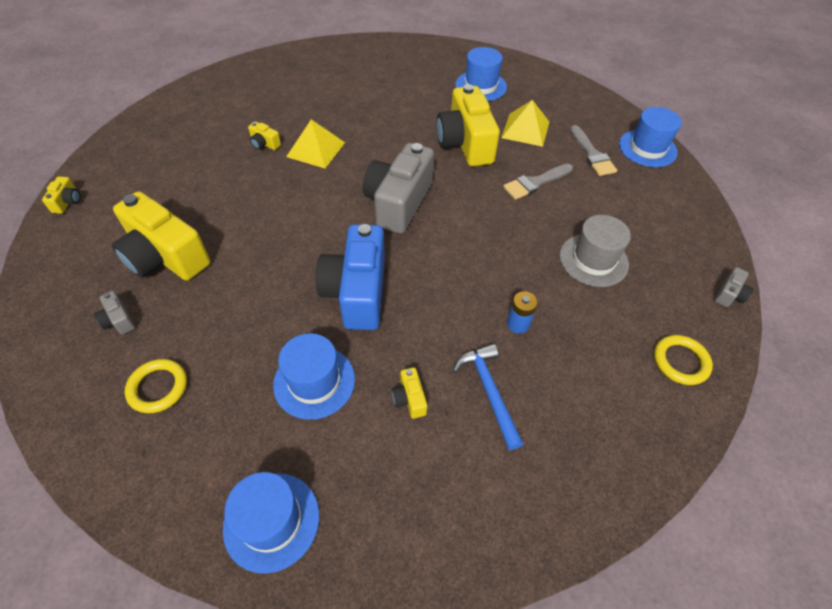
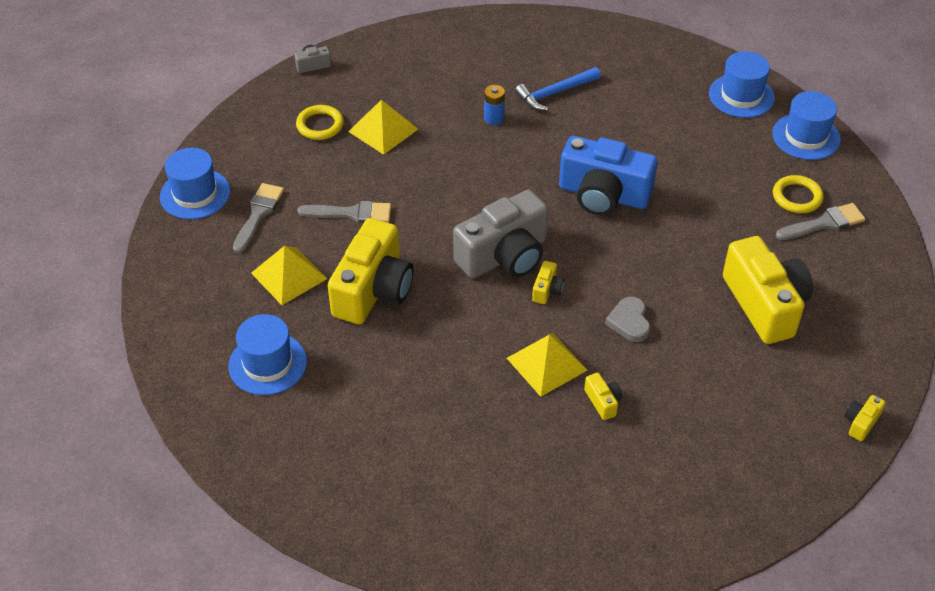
camera: 145 degrees left, 5 degrees down
(118, 320) = (820, 262): grey camera -> none
(121, 368) = (824, 223): none -> grey brush
(273, 197) = (629, 322): none -> grey heart
(314, 381) = (676, 151): blue hat -> blue hat (806, 137)
(357, 292) = (603, 195): blue camera -> blue camera turned 75 degrees clockwise
(409, 399) = (613, 113): yellow camera -> yellow camera (547, 290)
(489, 390) = (554, 93): blue hammer -> blue hammer turned 45 degrees clockwise
(593, 260) = (383, 130): grey hat -> yellow pyramid
(680, 361) = (405, 51): yellow ring -> yellow ring (320, 125)

